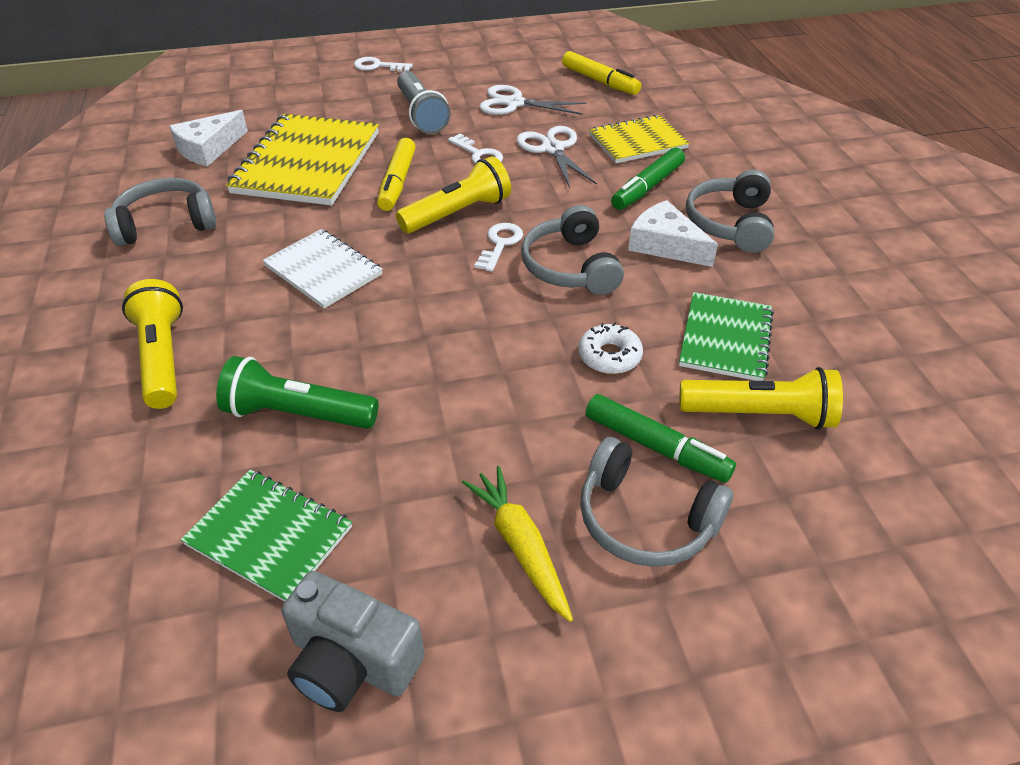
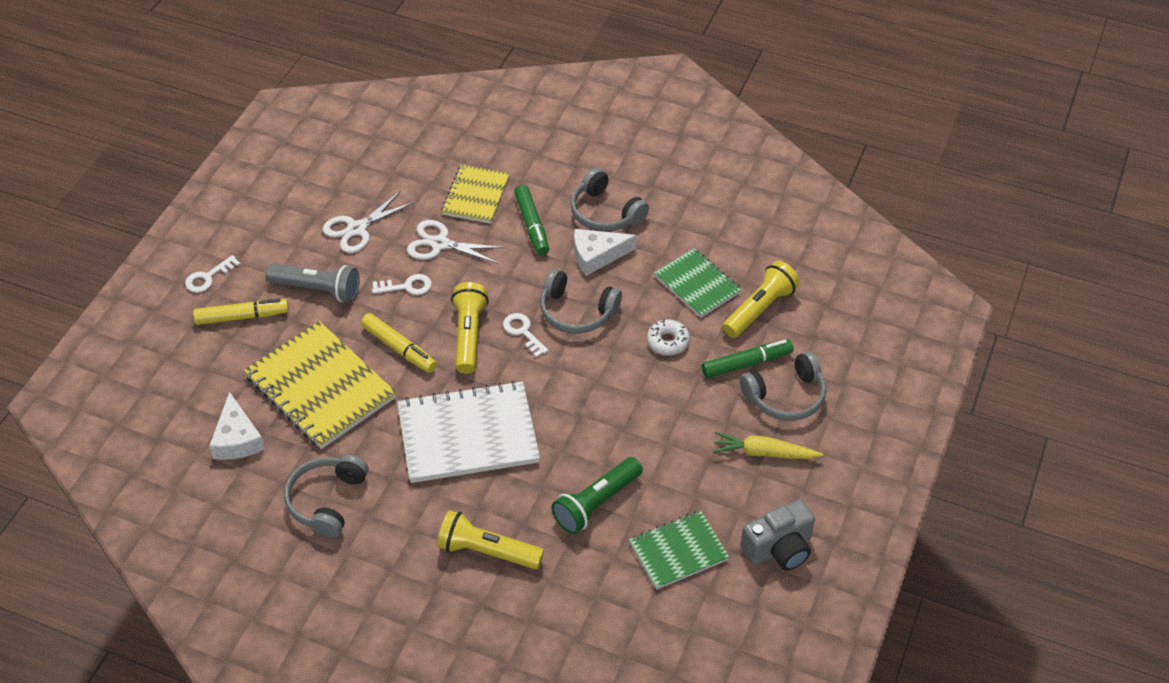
camera: 55 degrees left, 5 degrees up
(323, 270) = (468, 435): white notebook -> white notebook, size x1.67
(600, 81) = (376, 164): yellow marker -> yellow marker (242, 317)

